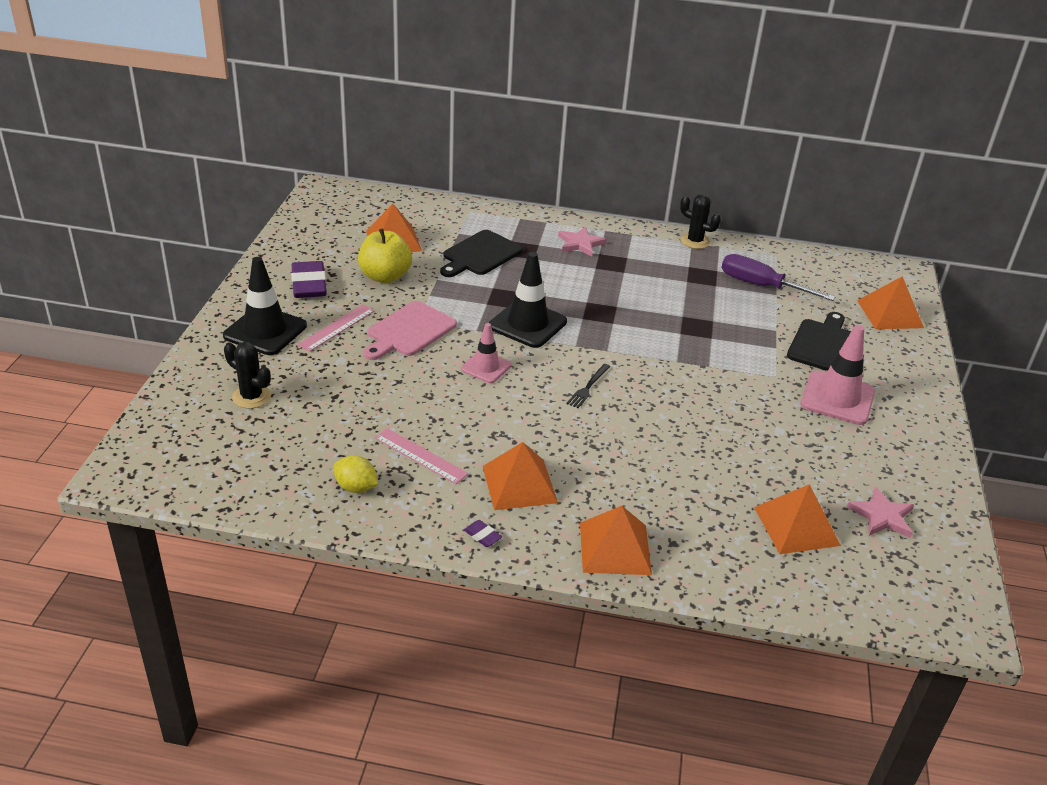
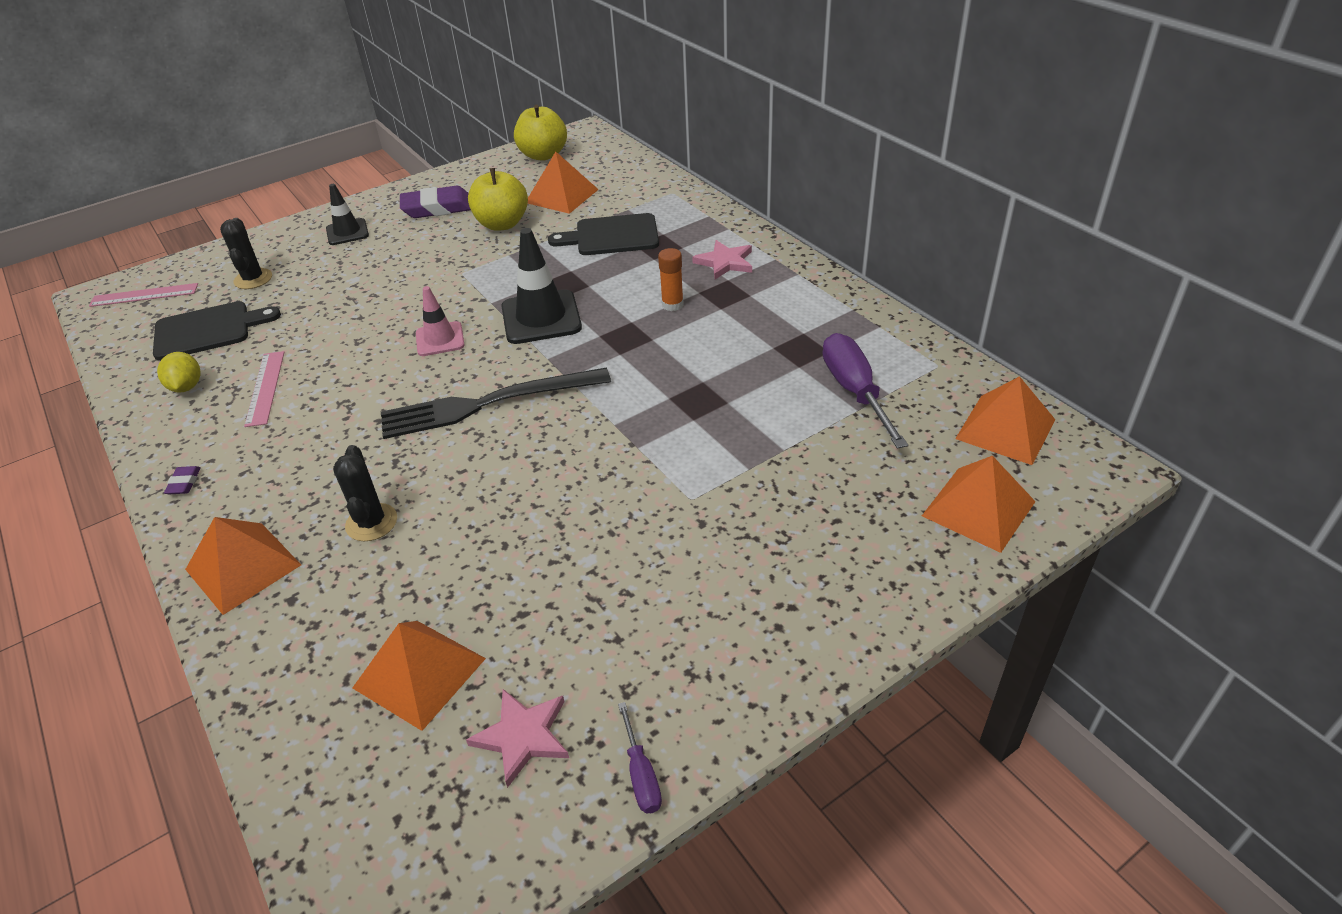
camera: 50 degrees right, 5 degrees up
(265, 331) = (347, 232): black traffic cone -> black traffic cone, size x0.61
(309, 285) = (437, 208): purple eraser -> purple eraser turned 45 degrees clockwise
(322, 216) = (543, 155): none -> yellow apple
(337, 327) = (396, 251): pink ruler -> pink ruler (144, 295)
(409, 331) = (439, 278): pink cutting board -> none
(519, 484) = (283, 457): orange pyramid -> orange pyramid (1005, 429)
(588, 387) = (487, 403): black fork -> black fork, size x2.39
(593, 281) = (672, 305): none -> orange glue stick
(695, 241) = (858, 309): black cactus -> black cactus (371, 522)
(824, 345) = (814, 497): black cutting board -> black cutting board (208, 330)
(837, 398) = (719, 567): pink traffic cone -> none
(945, 495) = (641, 775): none -> purple screwdriver

